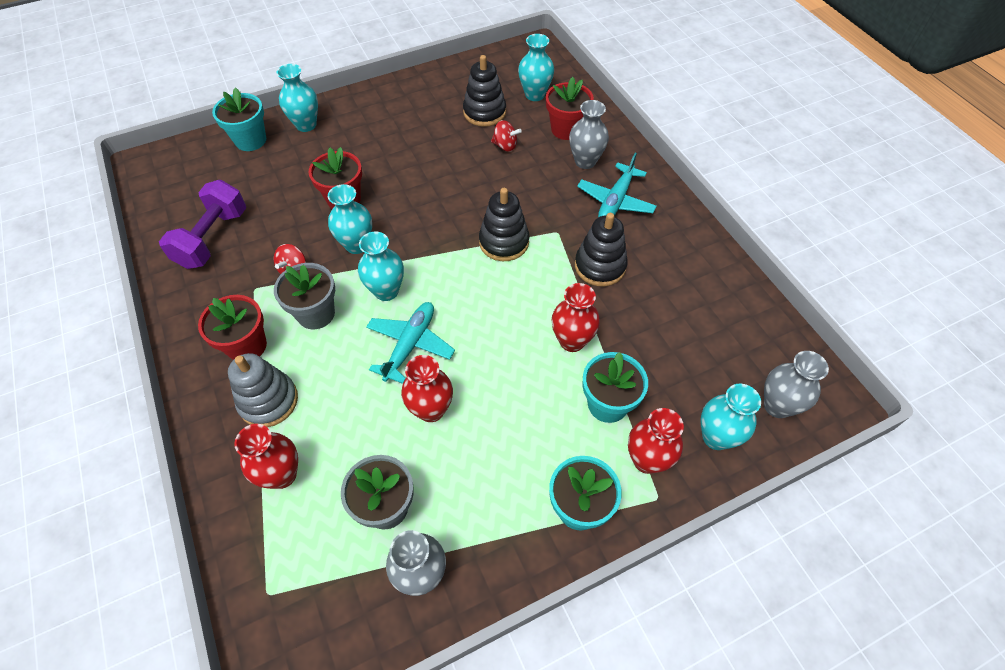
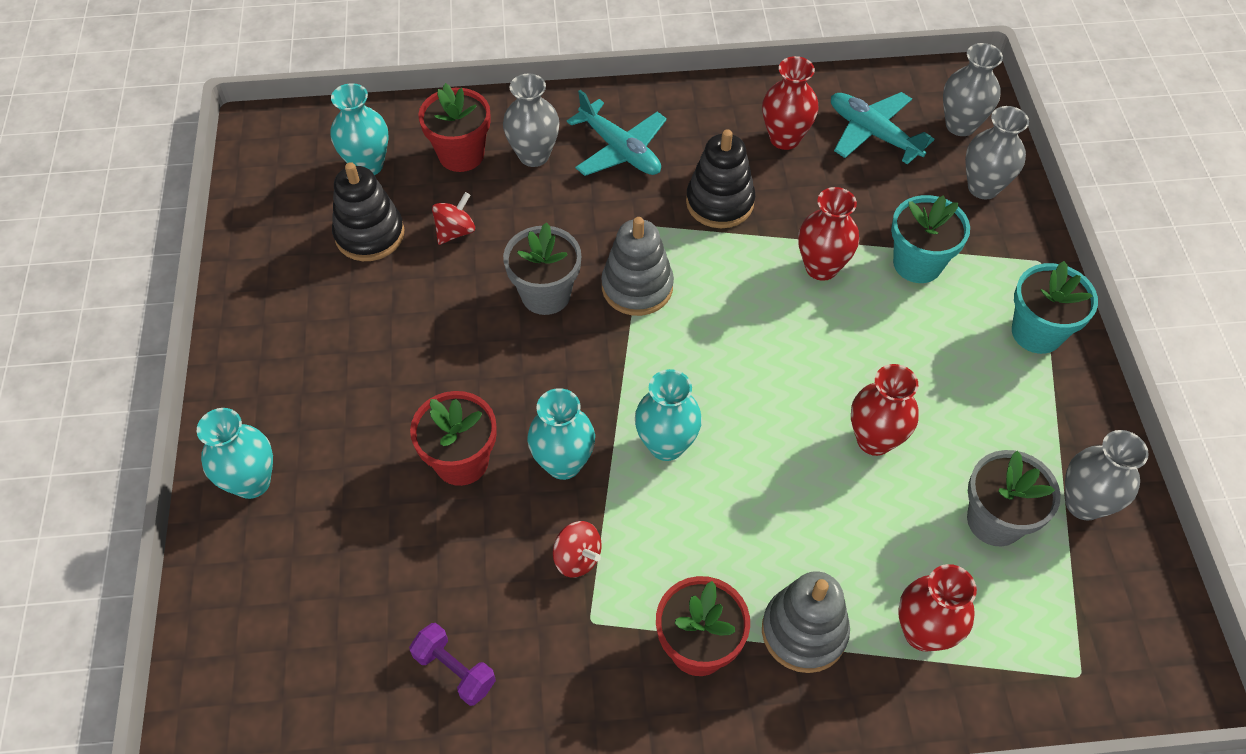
camera: 70 degrees left, 0 degrees up
(213, 238) = (455, 670): purple dumbbell -> purple dumbbell, size x0.56
(250, 140) = (241, 577): turquoise flower pot -> none
(316, 313) = (672, 543): grey flower pot -> grey flower pot (546, 294)
(410, 345) = (768, 438): turquoise plane -> turquoise plane (873, 133)
(504, 242) = (637, 287): black stacking toy -> grey stacking toy
(647, 460) = (995, 254): red vase -> red vase (784, 138)
(716, 437) = (983, 187): turquoise vase -> grey vase

